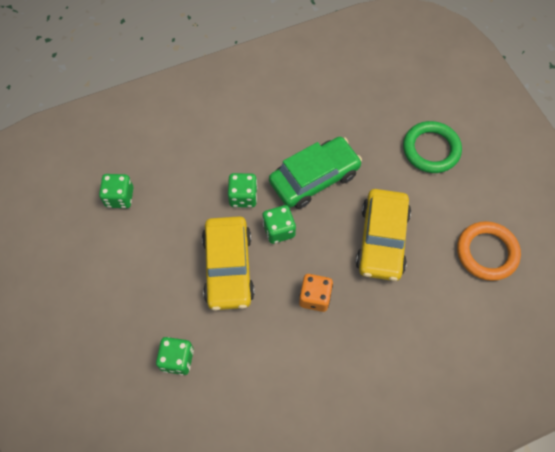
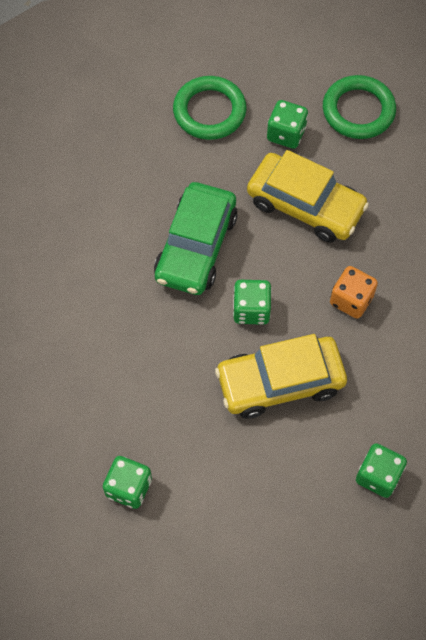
camera: 70 degrees left, 0 degrees up
(228, 268) = (280, 382): yellow car -> yellow car turned 150 degrees clockwise
(243, 196) = (189, 335): green dice -> green dice (286, 134)
(314, 178) = (196, 247): green car -> green car turned 150 degrees counterclockwise
(487, 252) = (358, 110): orange ring -> green ring

